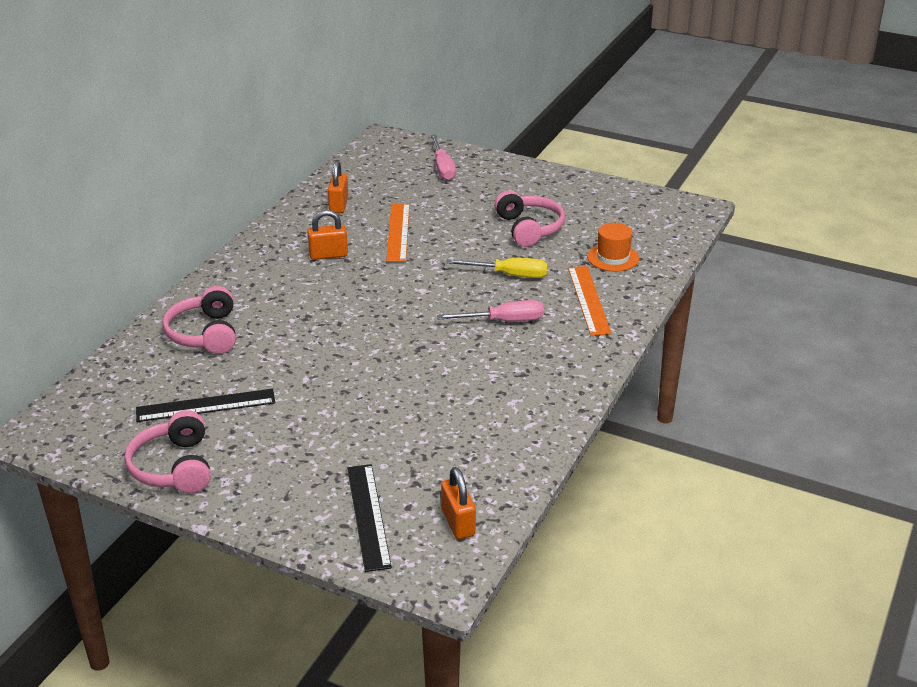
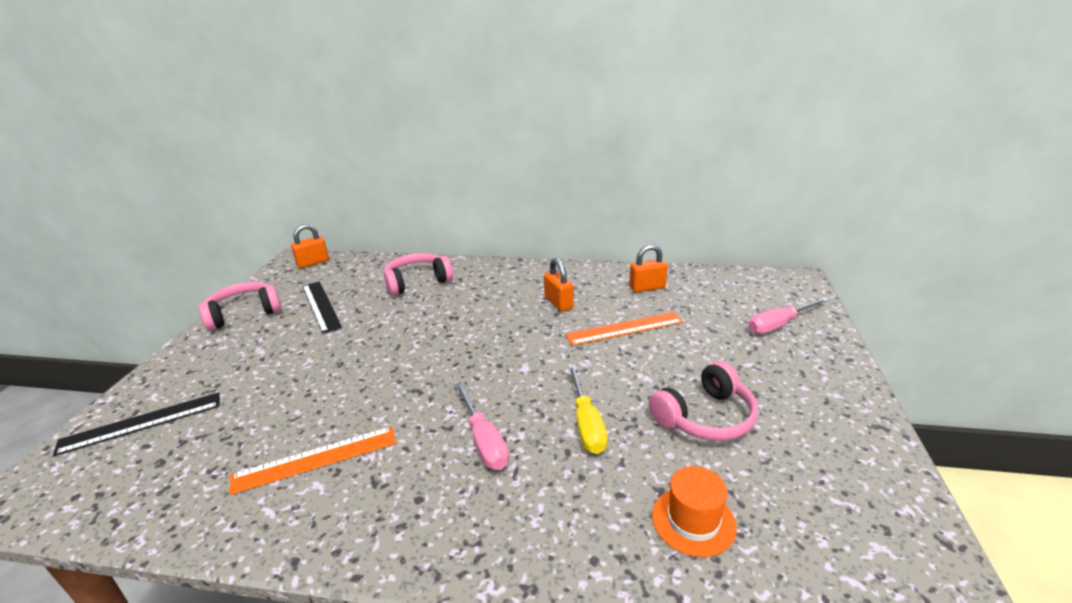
camera: 75 degrees right, 5 degrees down
(458, 523) = (101, 488): orange padlock -> orange padlock (313, 263)
(588, 300) = (564, 514): orange ruler -> orange ruler (315, 459)

